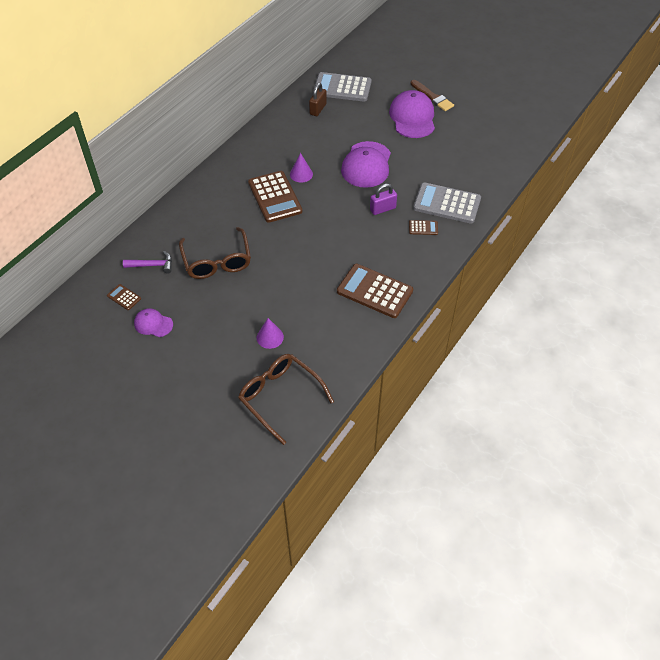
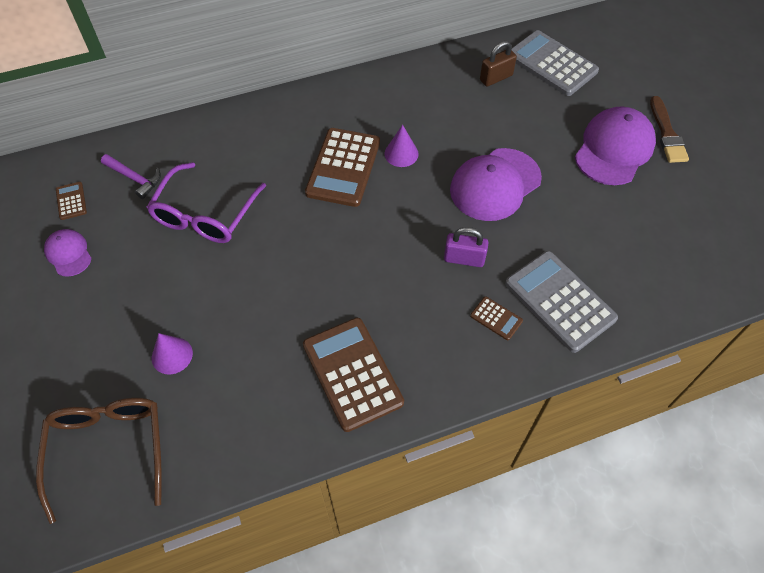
camera: 35 degrees right, 5 degrees up
(217, 261) = (205, 215): brown glasses -> purple glasses

